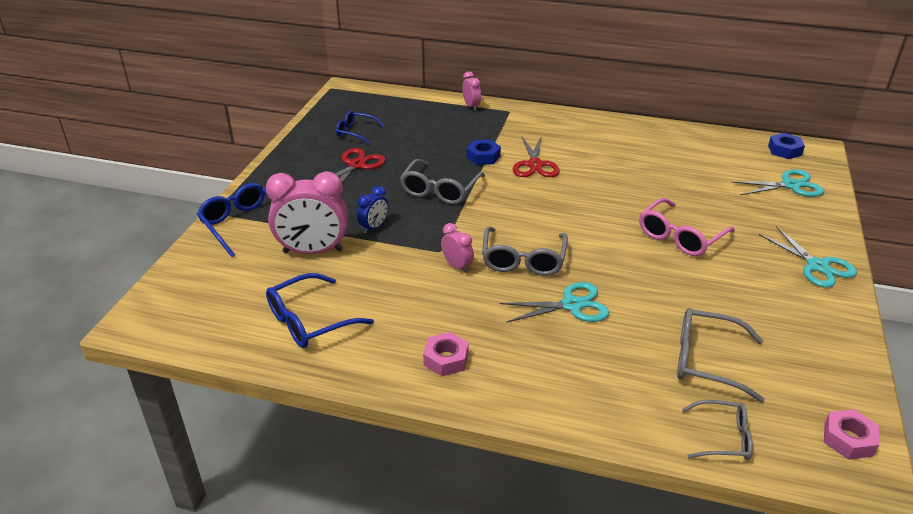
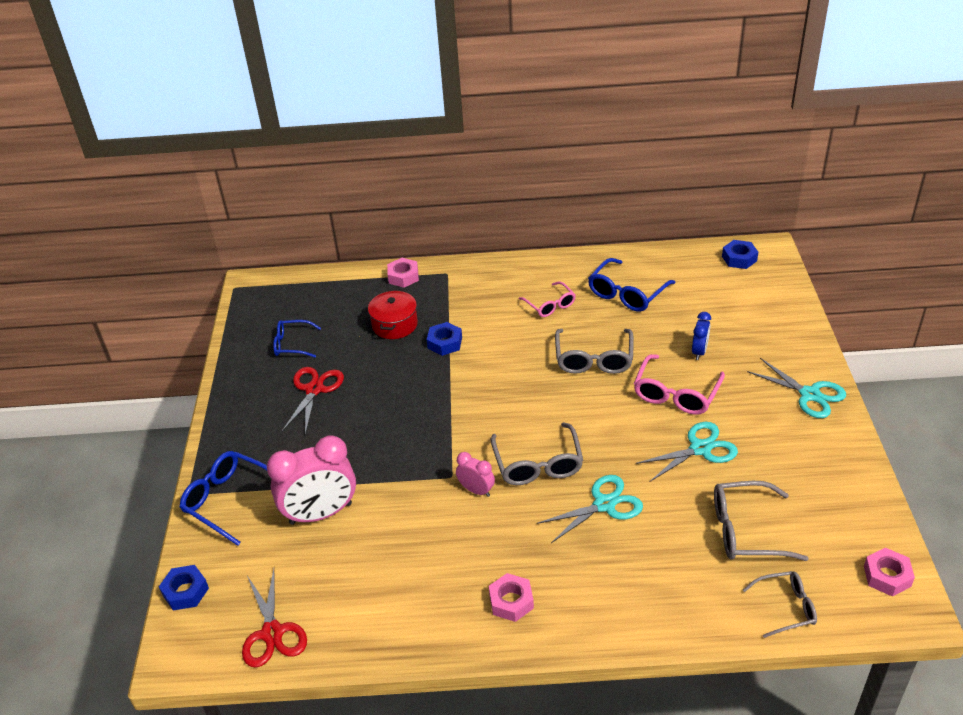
camera: 15 degrees left, 5 degrees up
(171, 279) = (185, 591): none -> blue nut
(310, 321) = (358, 598): blue glasses -> blue glasses (627, 293)
(374, 227) = (370, 466): blue clock -> blue clock (699, 351)
(440, 190) = (418, 399): grey glasses -> grey glasses (594, 359)
(447, 136) = (395, 324): none -> red pot
(471, 106) = (403, 276): pink clock -> pink nut
(535, 165) = (502, 340): red scissors -> red scissors (272, 633)
(590, 149) = (550, 305): none -> pink glasses
(790, 185) = (758, 302): turquoise scissors -> turquoise scissors (700, 449)

